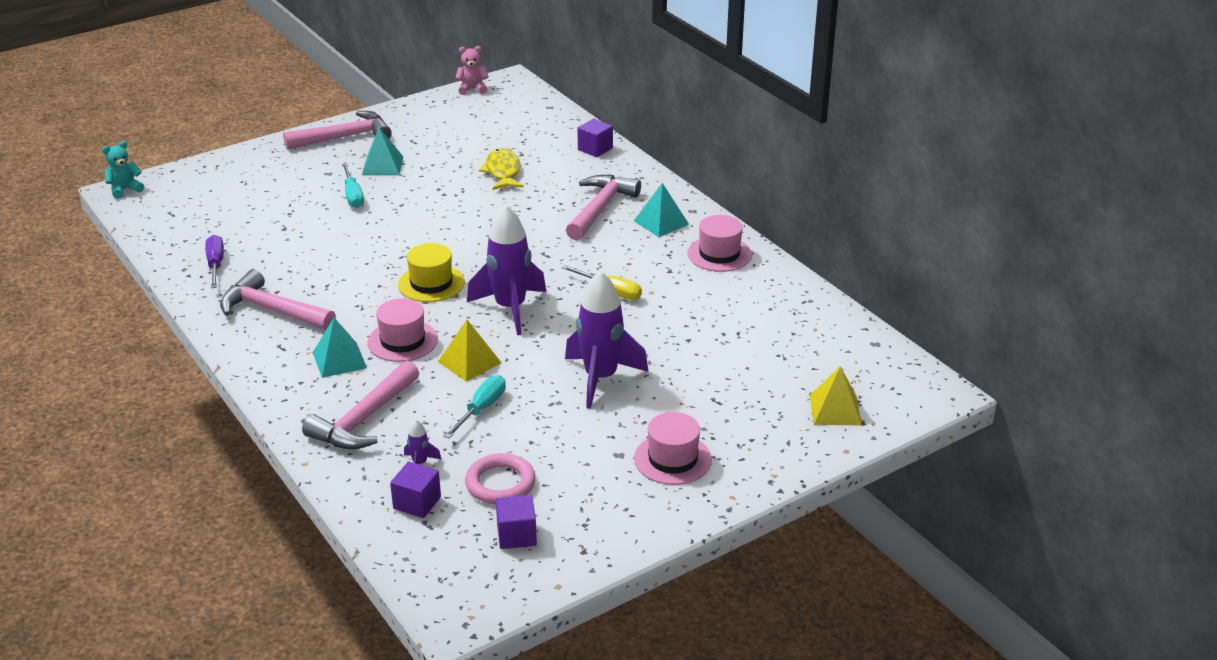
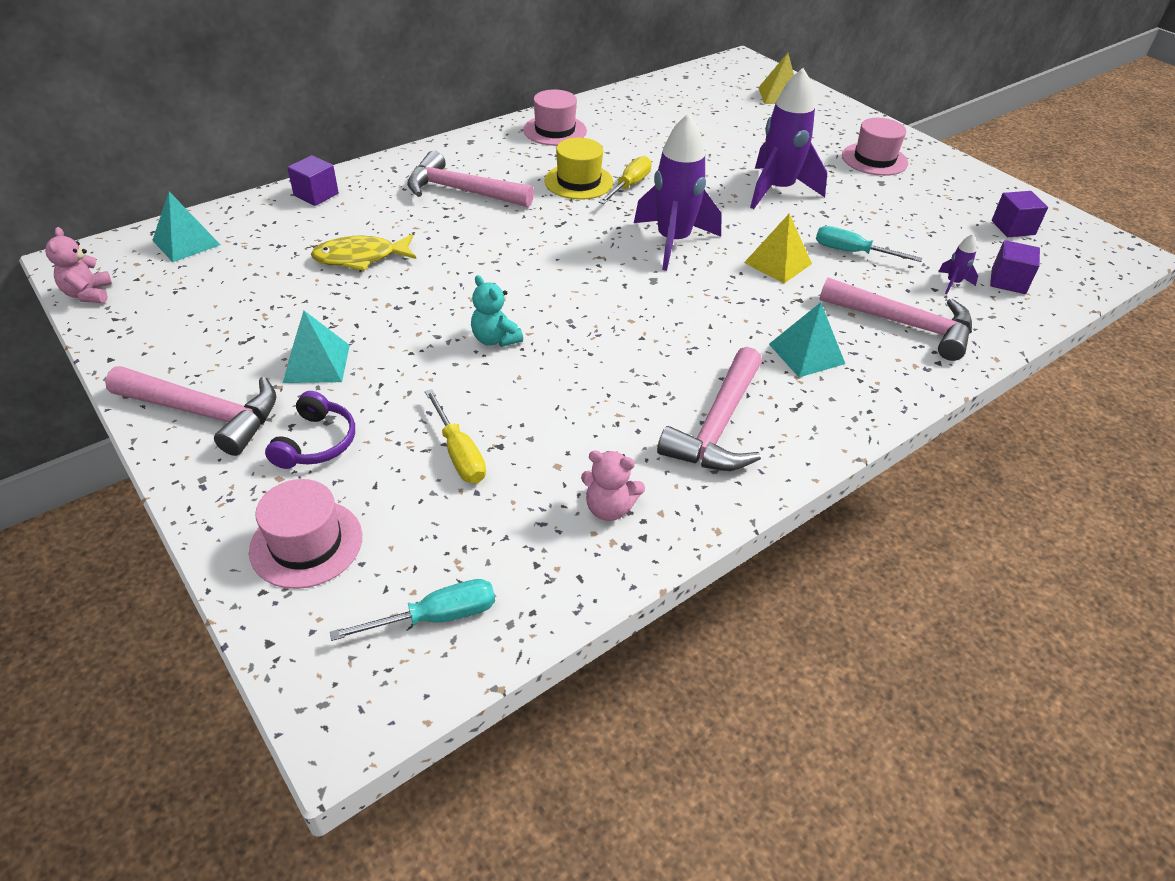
camera: 95 degrees left, 10 degrees up
(125, 189) = (337, 710): turquoise teddy bear -> turquoise teddy bear (495, 339)
(215, 264) = (609, 508): purple screwdriver -> pink teddy bear
(282, 215) = (459, 453): none -> yellow screwdriver
(308, 171) = (316, 442): none -> purple headphones
(345, 137) = (206, 413): pink hammer -> pink hammer turned 135 degrees clockwise
(353, 195) = (406, 384): turquoise screwdriver -> turquoise screwdriver (436, 617)
(402, 341) = (754, 310): pink hat -> pink hat (306, 543)
(431, 283) = (632, 297): yellow hat -> yellow hat (578, 181)
(500, 483) = (953, 238): pink ring -> none
(661, 222) = (494, 157): turquoise pyramid -> turquoise pyramid (186, 242)

